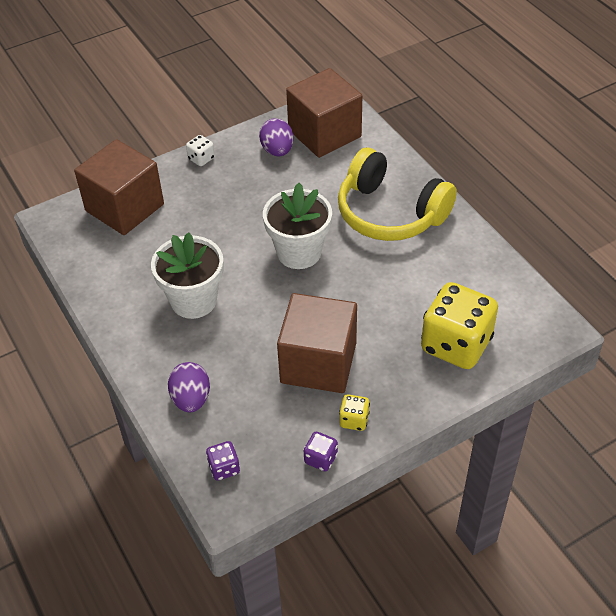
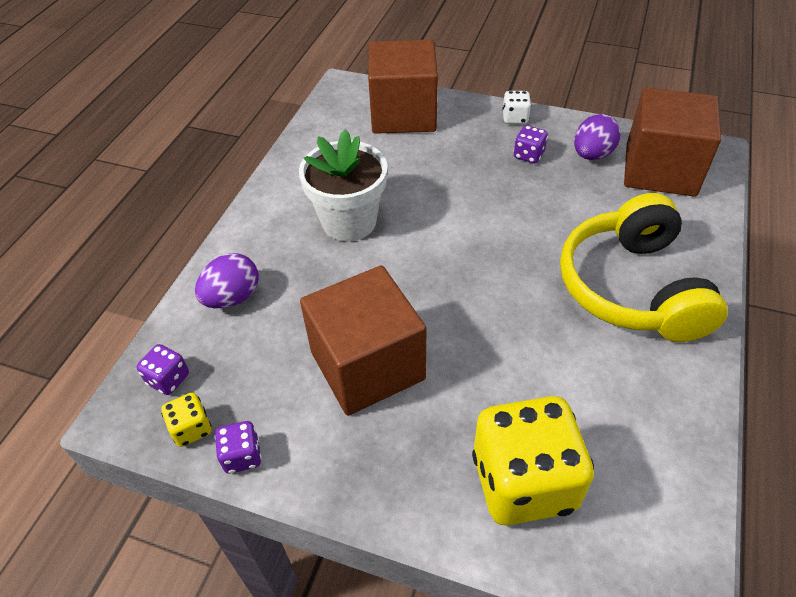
camera: 50 degrees right, 0 degrees up
(242, 177) = (528, 155): none -> purple dice
(299, 252) = (490, 253): white flower pot -> none
(354, 420) = (320, 451): yellow dice -> yellow dice (191, 429)

